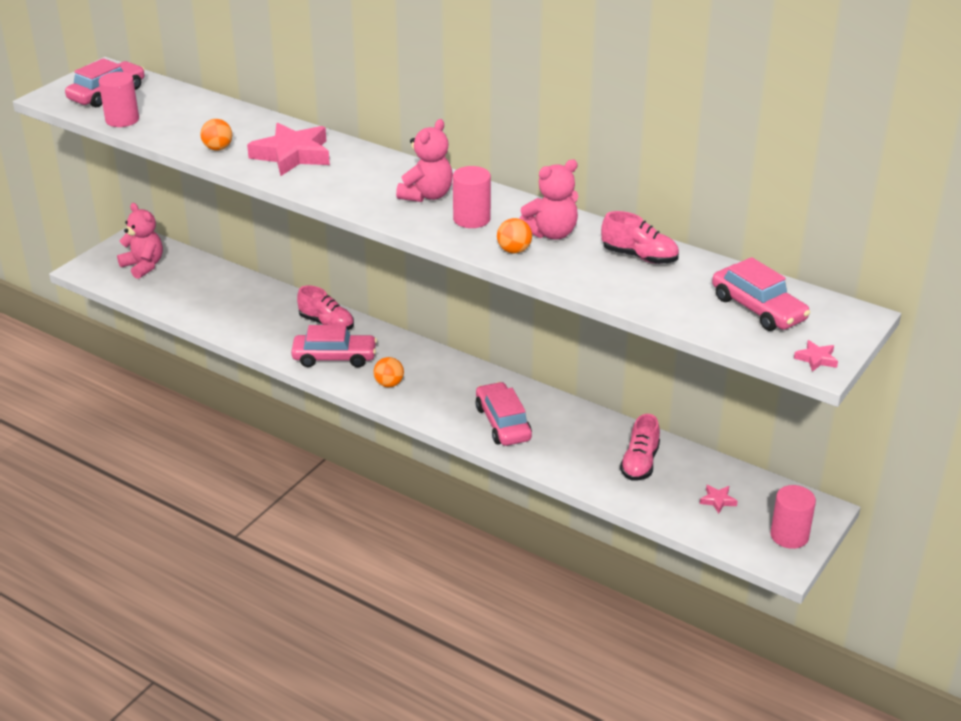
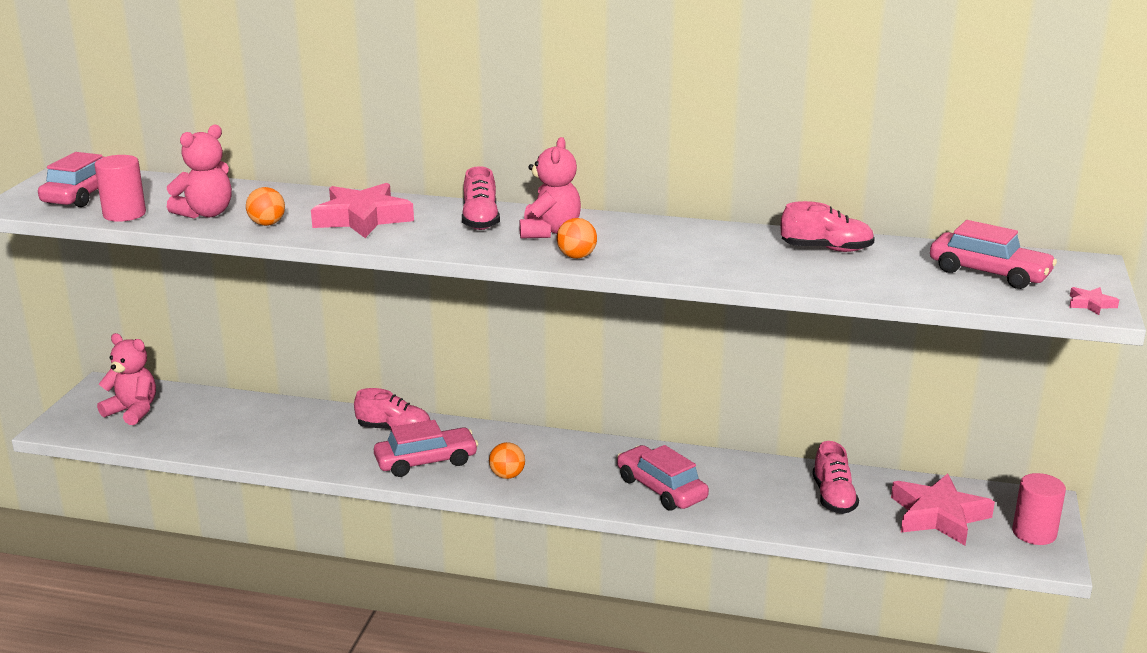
camera: 20 degrees left, 10 degrees down
(381, 174) = (480, 220): none -> pink shoe
(471, 219) = (618, 244): pink cylinder -> none
(514, 250) = (691, 264): orange ball -> orange ball (576, 257)
(551, 233) = (716, 244): pink teddy bear -> pink teddy bear (206, 213)
(718, 501) = (938, 516): pink star -> pink star, size x2.40

